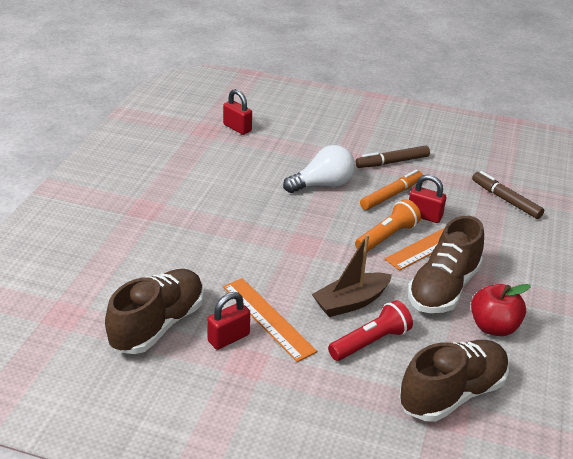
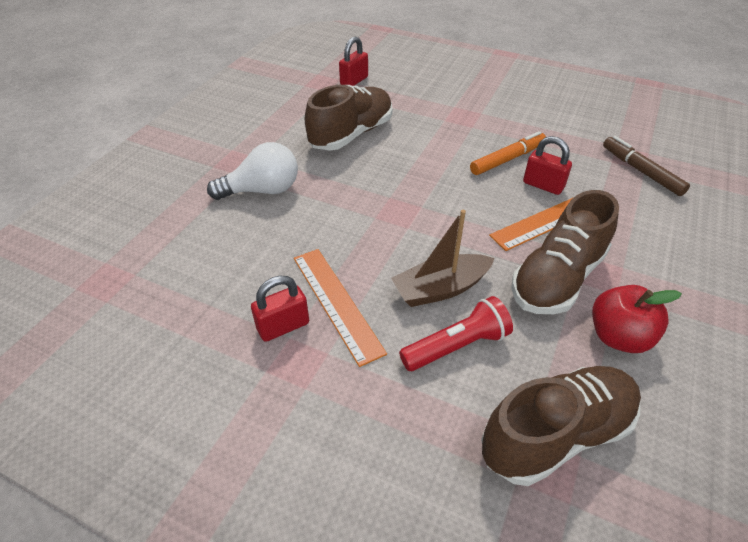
camera: 10 degrees right, 10 degrees up
(158, 325) = (205, 303): brown shoe -> brown shoe (351, 134)
(237, 128) = (354, 81): red padlock -> red padlock turned 75 degrees clockwise
(323, 185) = (432, 144): white light bulb -> white light bulb (262, 190)
(387, 237) = (496, 208): orange flashlight -> none
(392, 162) = (513, 123): brown marker -> none

